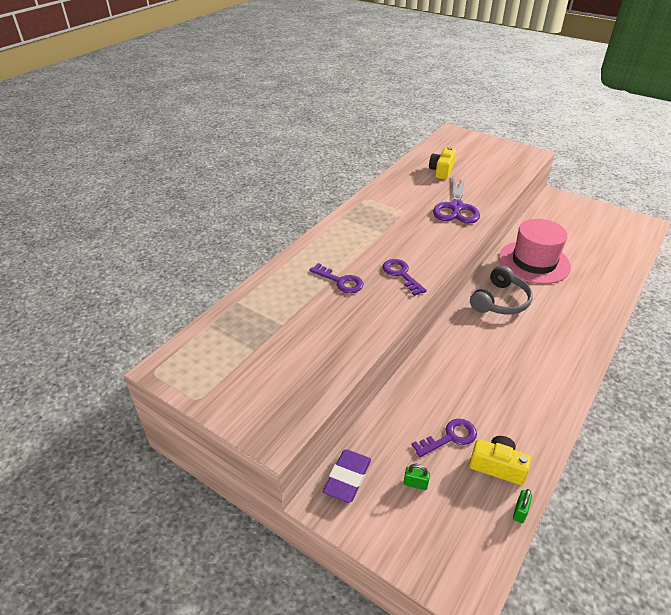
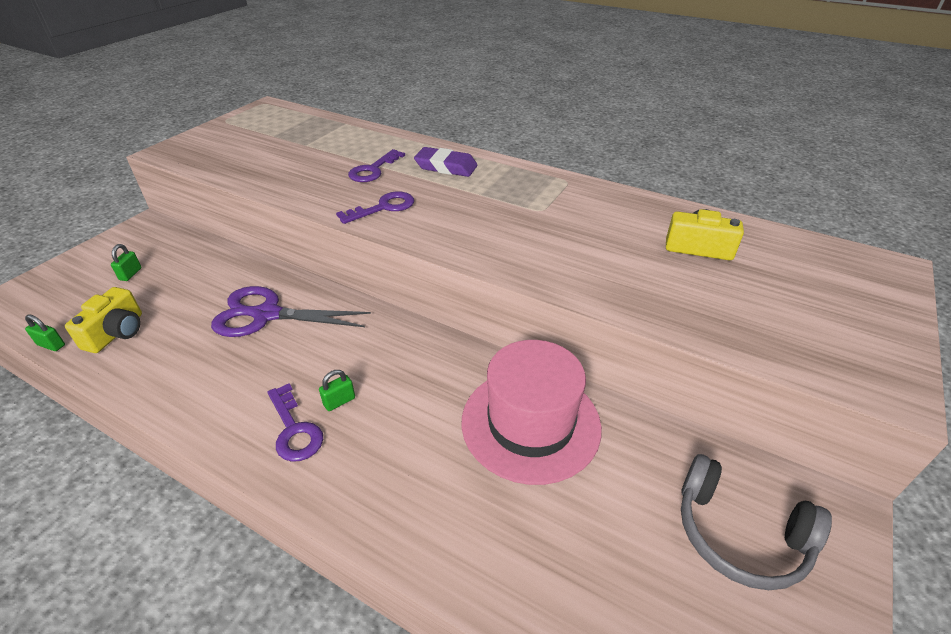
camera: 85 degrees right, 0 degrees up
(347, 478) = (160, 235): purple eraser -> purple eraser (446, 167)
(450, 437) = (174, 299): purple key -> purple key (294, 429)
(456, 207) = (571, 258): purple scissors -> purple scissors (267, 315)
(500, 301) = (412, 363): grey headphones -> grey headphones (739, 534)
(537, 329) = (339, 401): none -> green padlock

